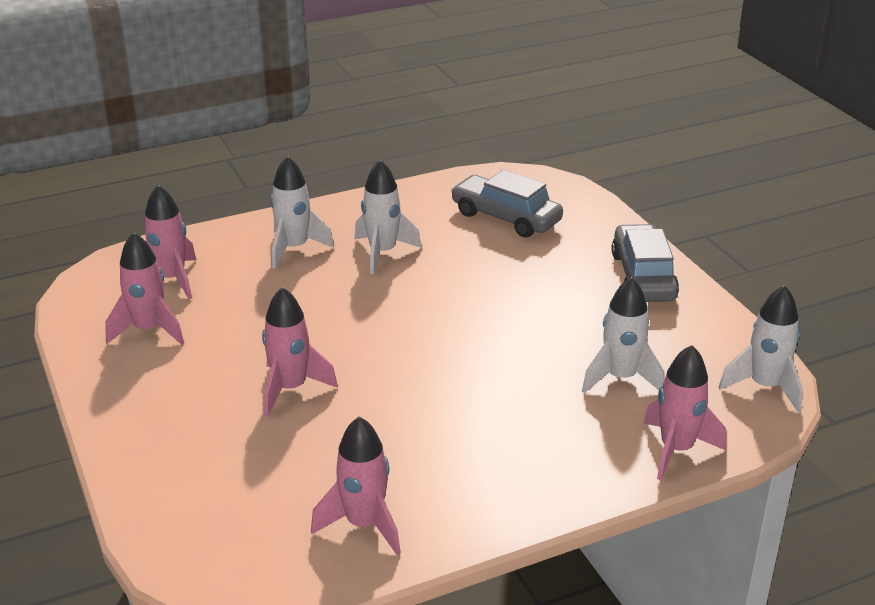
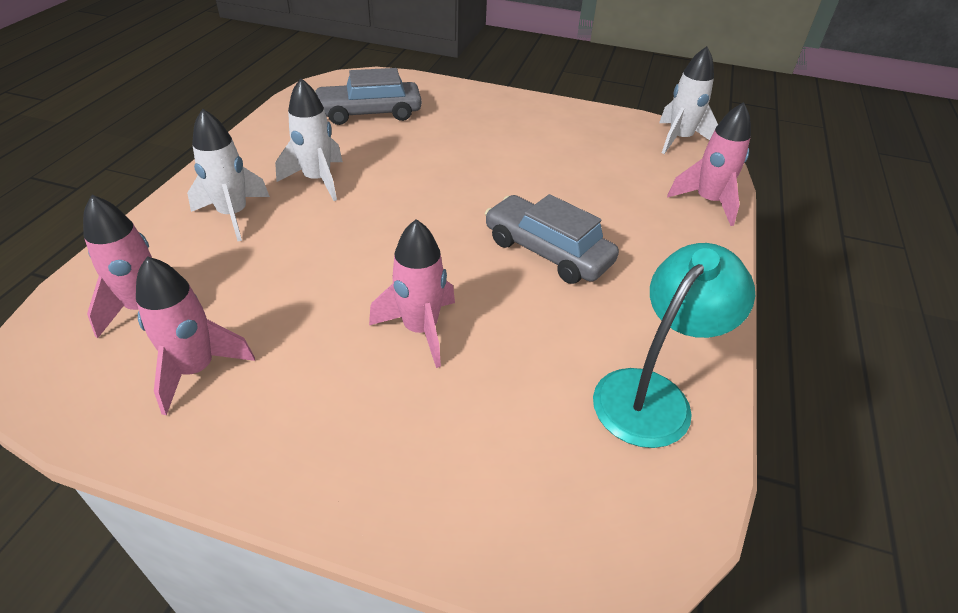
camera: 50 degrees left, 10 degrees up
(364, 524) = (652, 394): pink rocket -> turquoise lamp
(620, 378) = (610, 177): white rocket -> none
(643, 277) = (516, 110): grey car -> grey car (547, 251)

